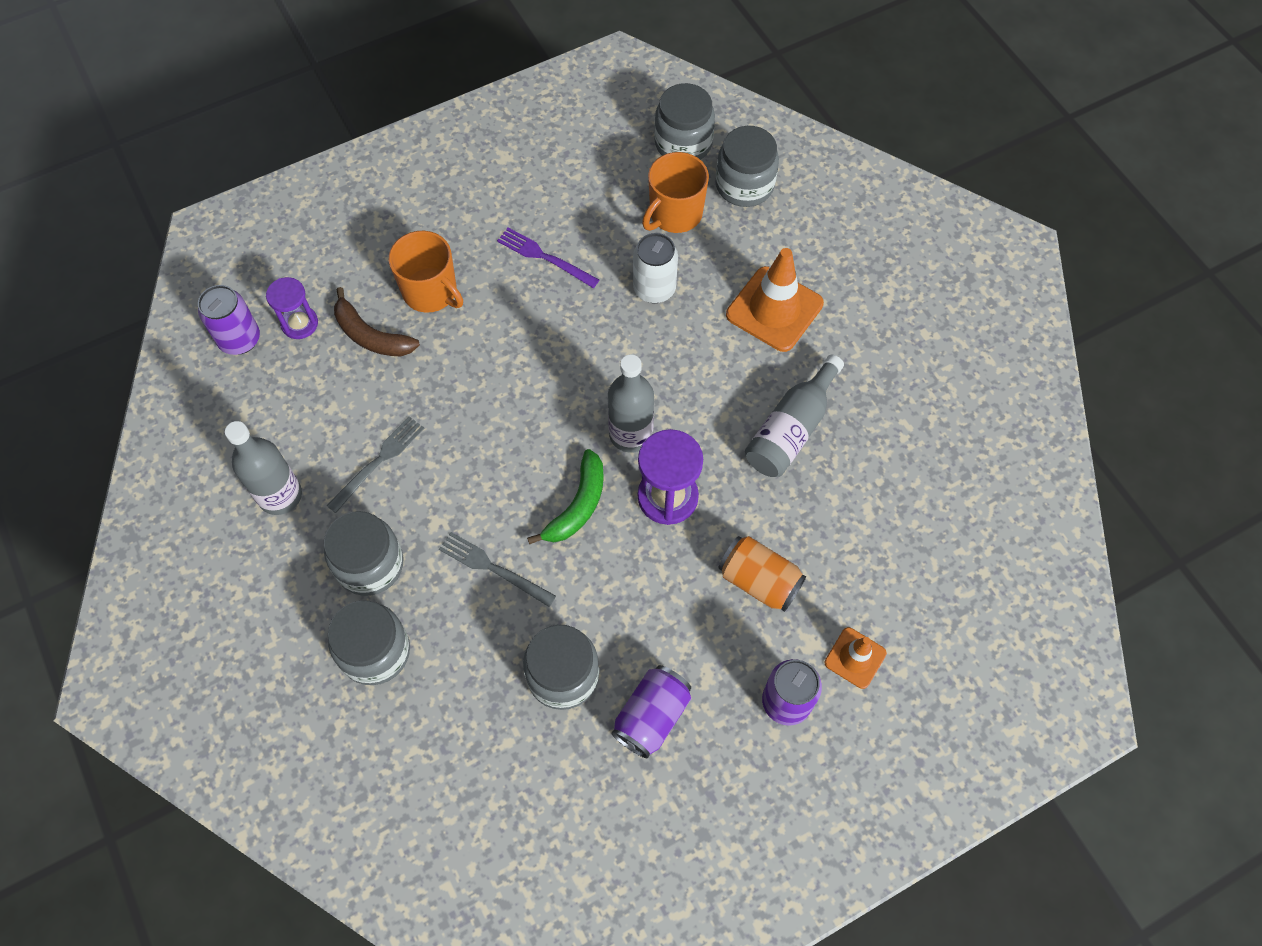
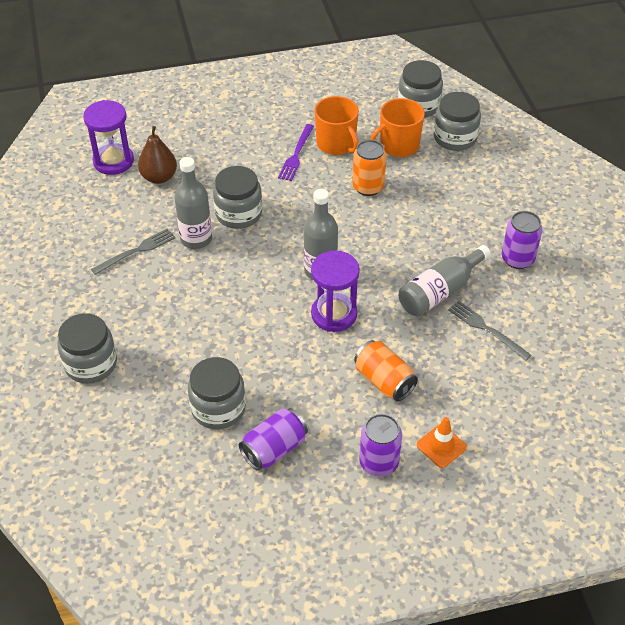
camera: 15 degrees right, 15 degrees down
(240, 339) = (70, 163): purple can -> purple can (517, 259)
(280, 495) = (62, 257): grey bottle -> grey bottle (196, 239)
(300, 324) = (113, 161): purple hourglass -> purple hourglass, size x1.54
(370, 564) = (107, 311): grey jar -> grey jar (238, 214)
(371, 336) = (159, 177): brown banana -> brown pear
(431, 292) = (209, 160): orange mug -> orange mug (336, 144)
(494, 568) = (192, 331): grey fork -> grey fork (487, 329)
(545, 257) = (296, 154): purple fork -> purple fork turned 120 degrees counterclockwise
(578, 505) = (267, 306): green banana -> none
(654, 289) = (368, 187): white can -> orange can
(774, 309) = (452, 215): orange traffic cone -> none

